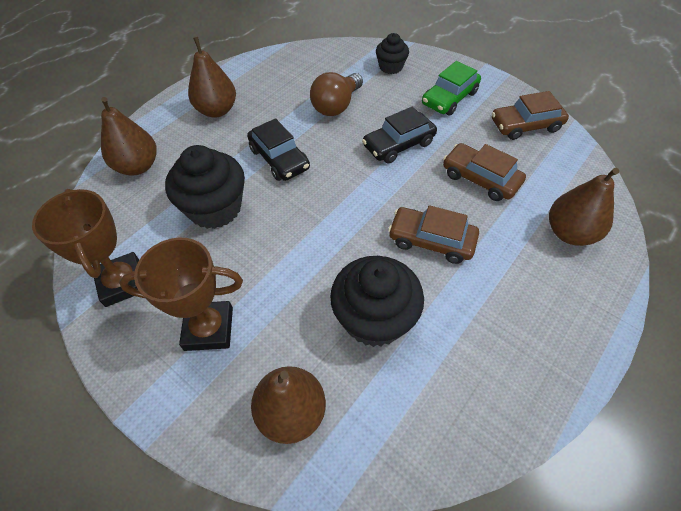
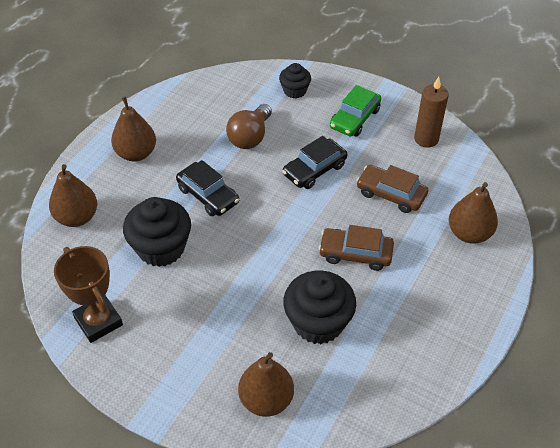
camera: 10 degrees left, 5 degrees down
(209, 329) = (184, 348): brown trophy -> none
(525, 125) = (426, 139): brown car -> brown candle

